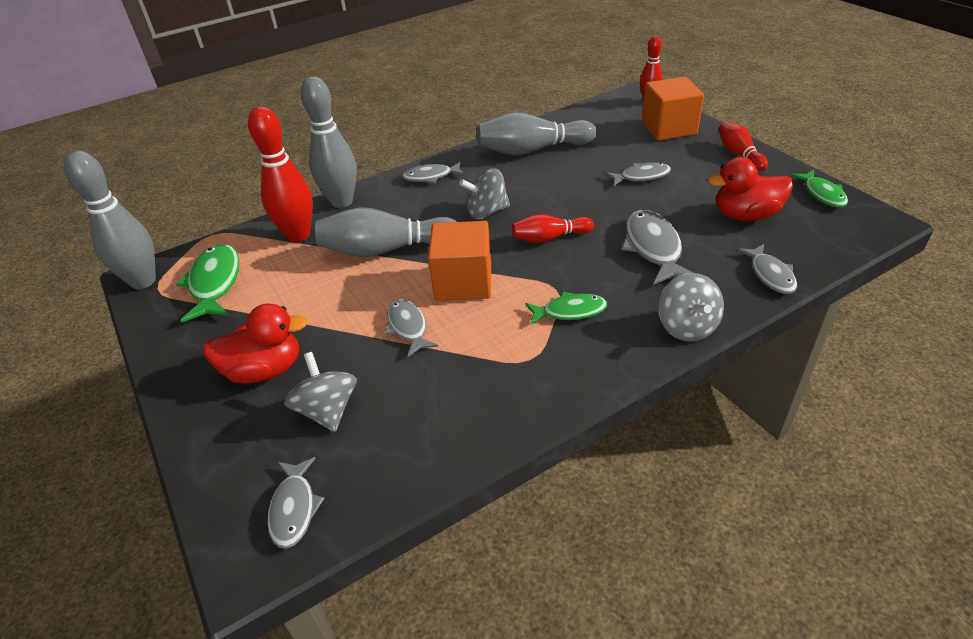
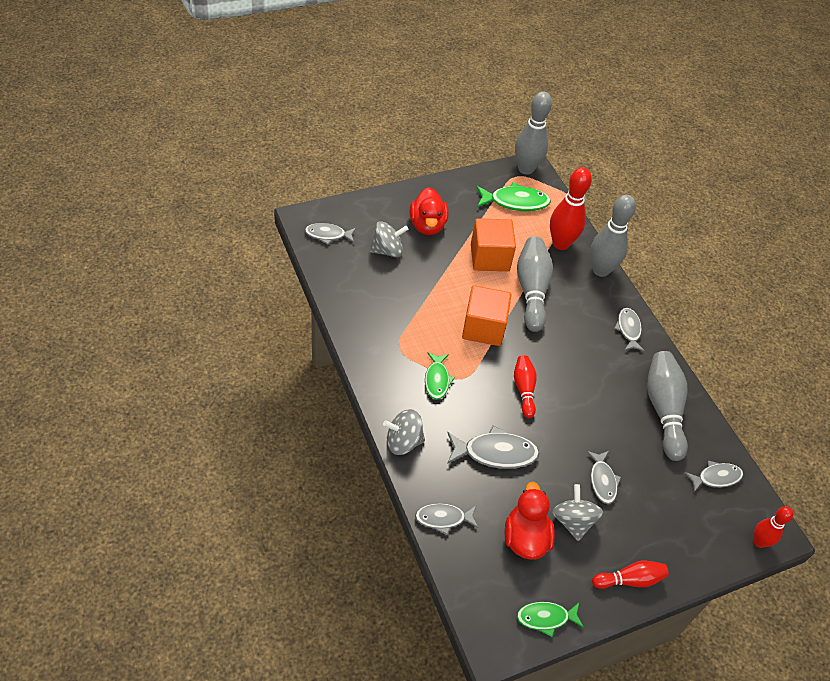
camera: 90 degrees right, 10 degrees up
(408, 327) = (445, 292): grey fish -> grey fish (716, 477)
(487, 212) = (568, 357): grey spinning top -> grey spinning top (573, 521)
(669, 128) = (692, 537): orange cube -> orange cube (490, 257)

